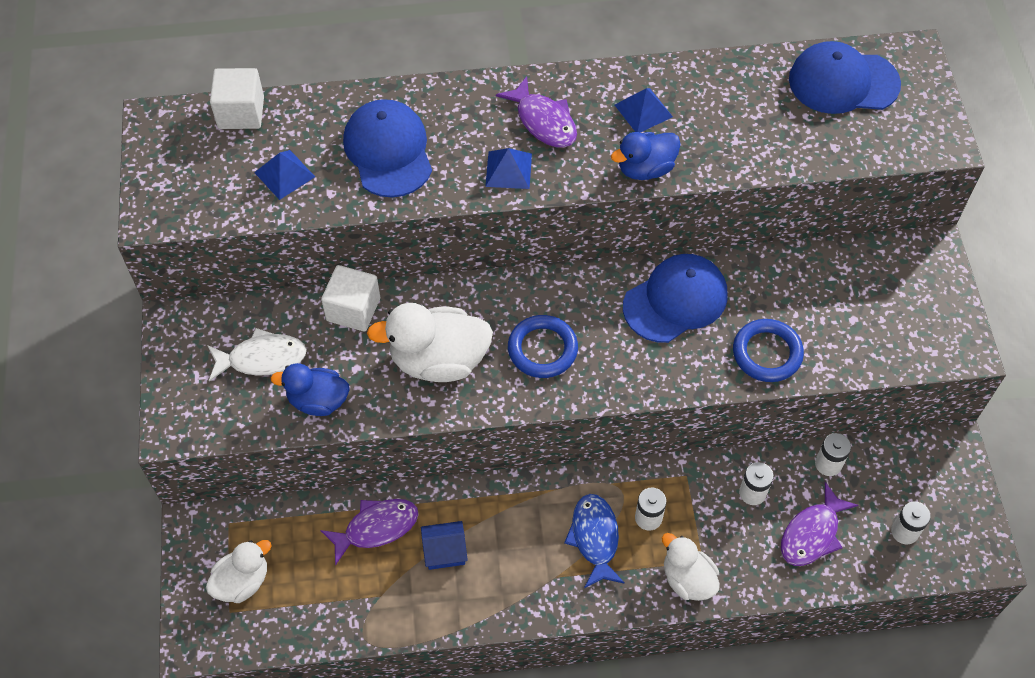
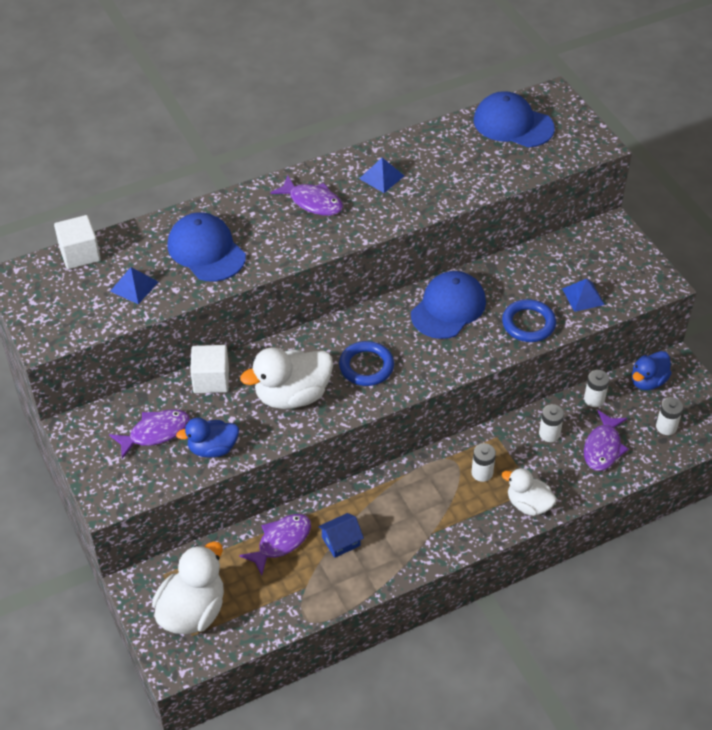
camera: 20 degrees left, 10 degrees down
(242, 582) = (192, 611): white duck -> white duck, size x1.59
(262, 358) = (155, 433): white fish -> purple fish
(508, 170) = (302, 240): blue pyramid -> blue pyramid (583, 296)
(595, 538) = (449, 498): blue fish -> none
(645, 169) = (400, 213): blue duck -> blue duck (648, 381)
(843, 82) = (513, 124): blue cap -> blue cap turned 45 degrees clockwise

